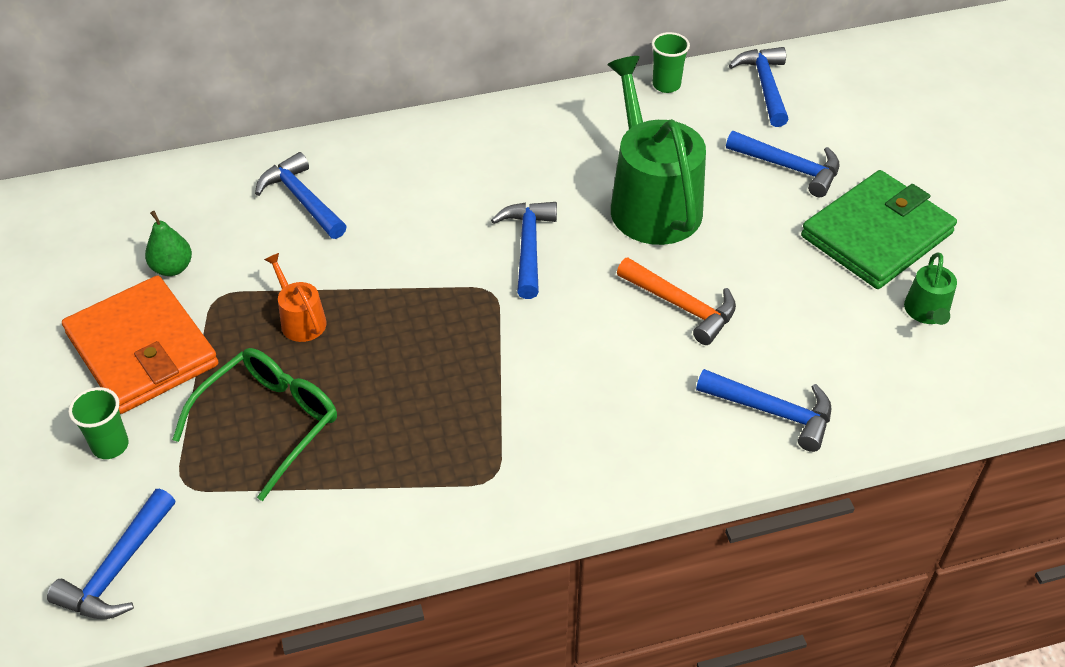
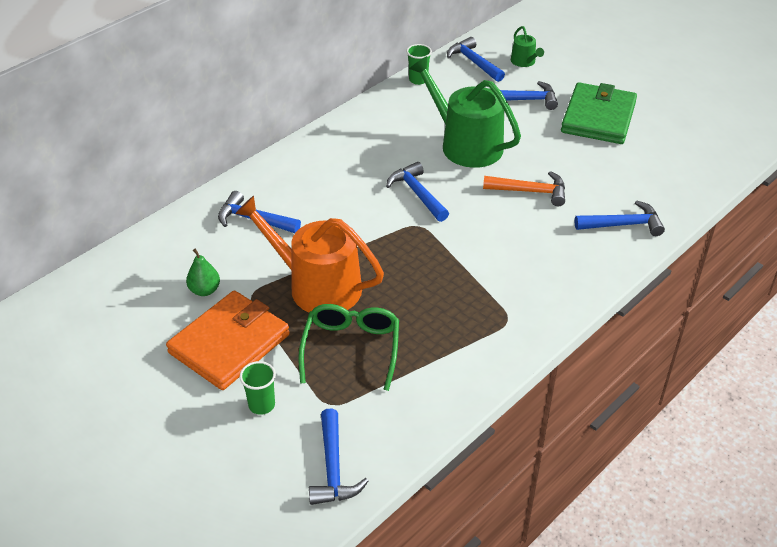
camera: 30 degrees left, 5 degrees down
(142, 349) = (229, 344): orange wallet -> orange wallet turned 75 degrees counterclockwise
(300, 320) = (317, 286): orange watering can -> orange watering can, size x2.21
(927, 312) = (655, 146): green watering can -> green watering can (524, 62)

